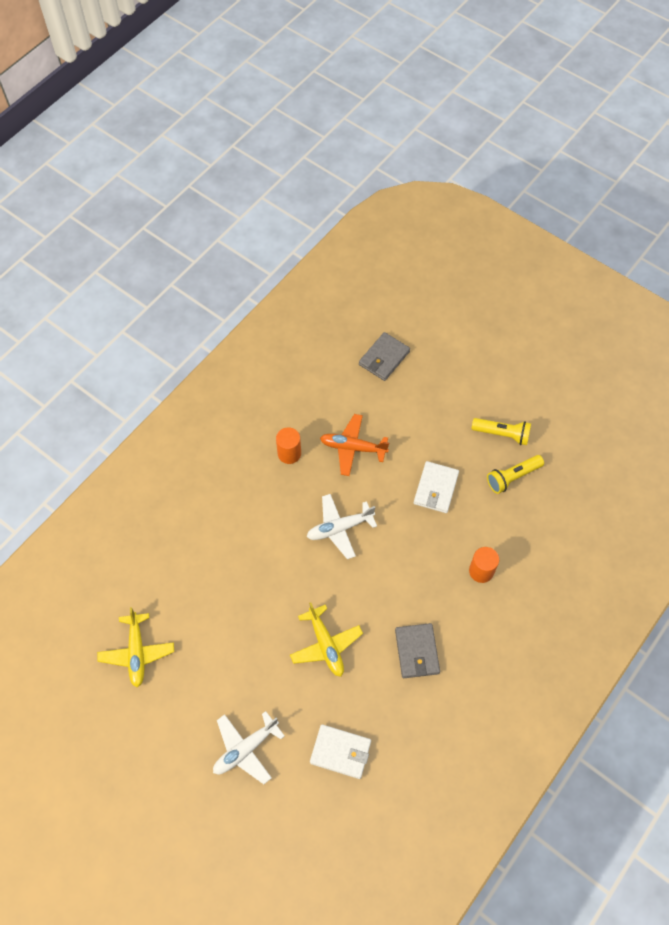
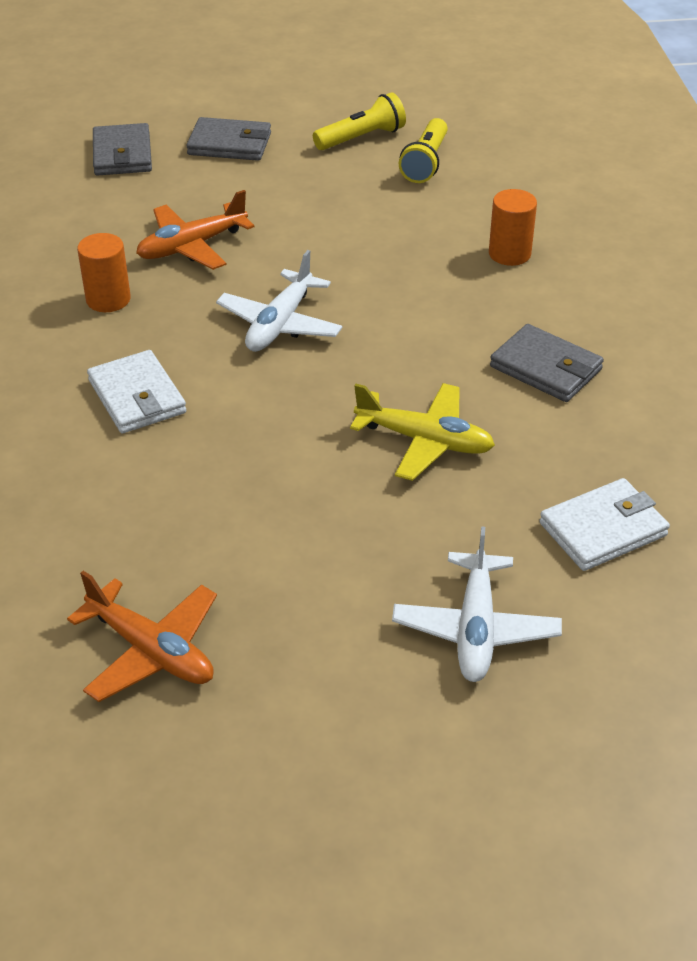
camera: 45 degrees left, 20 degrees down
(137, 652) = (151, 651): yellow plane -> orange plane
(436, 488) = (351, 220): white wallet -> white wallet (137, 396)
(437, 389) = (229, 144): none -> grey wallet

